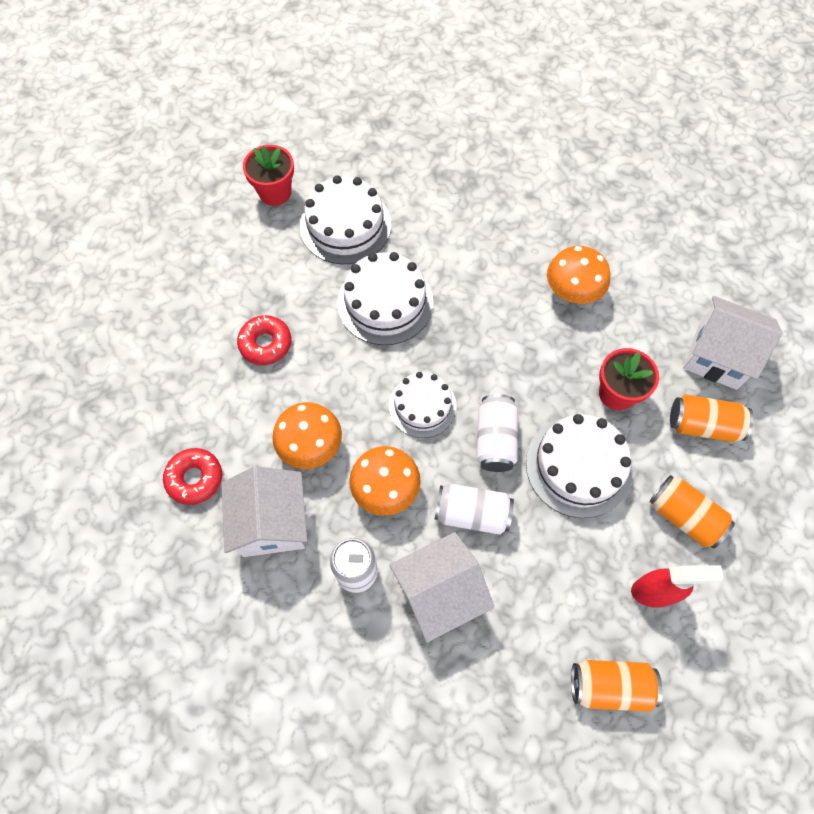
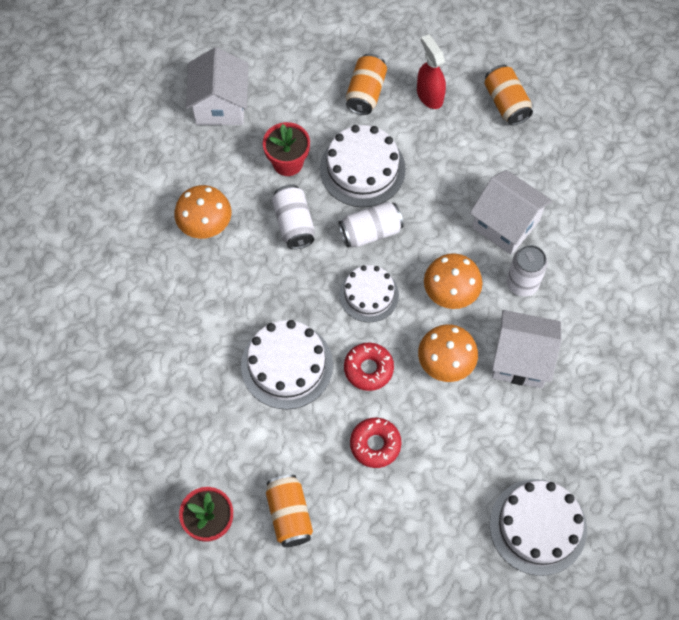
camera: 115 degrees left, 0 degrees up
(195, 478) = (519, 436): red donut -> red donut (368, 369)
(272, 523) = (520, 359): white house -> white house turned 45 degrees clockwise
(345, 225) = (220, 437): white cake -> white cake (538, 526)
(472, 513) = (437, 225): white can -> white can (294, 224)
(703, 425) = (286, 99): orange can -> orange can (289, 515)

